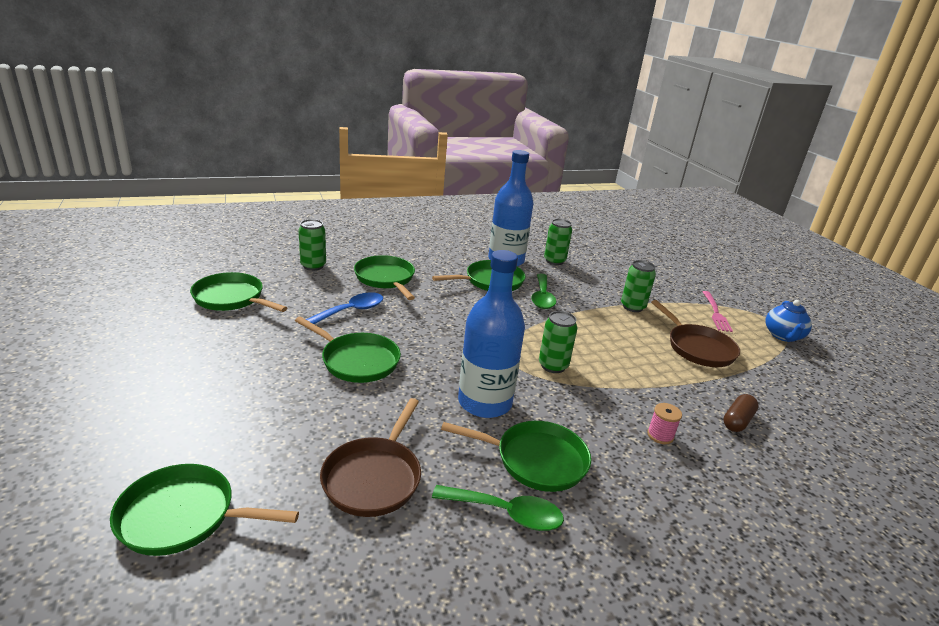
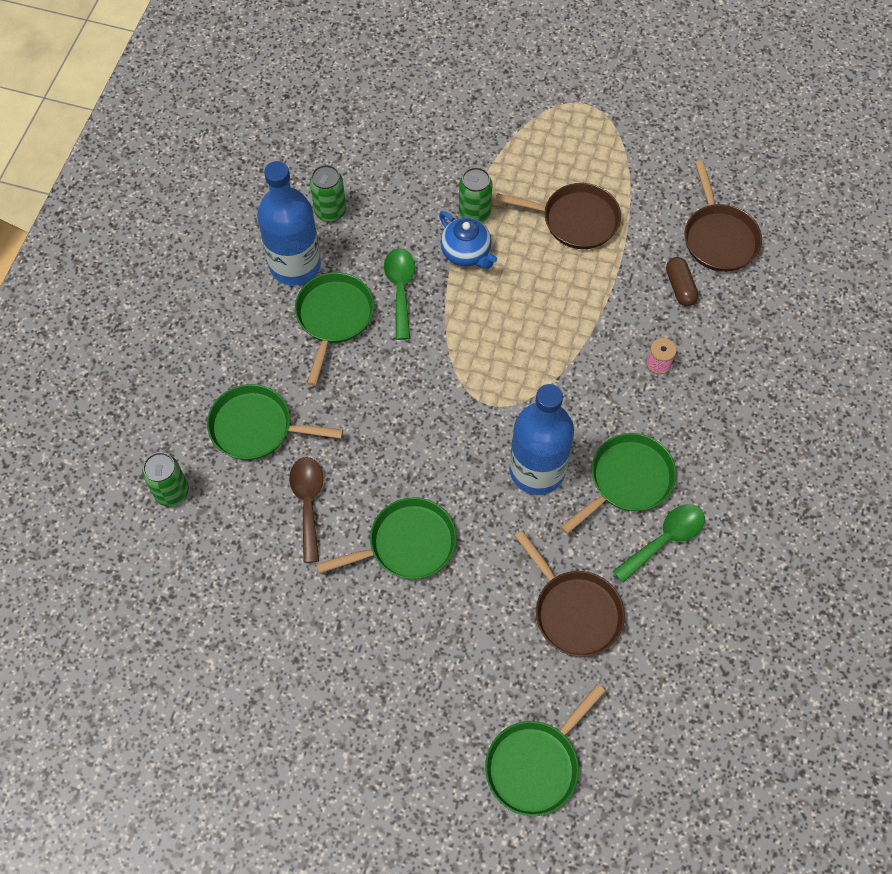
camera: 50 degrees left, 35 degrees up
(232, 298) = (201, 615): green pan -> none
(351, 311) = (308, 503): blue spoon -> brown spoon
(542, 297) = (400, 289): green spoon -> green spoon turned 135 degrees counterclockwise
(553, 366) = (522, 373): green can -> none
(716, 313) = (535, 143): pink fork -> none
(783, 336) = (607, 122): blue teapot -> blue teapot (466, 253)
(810, 426) = (719, 238): none -> brown pan

